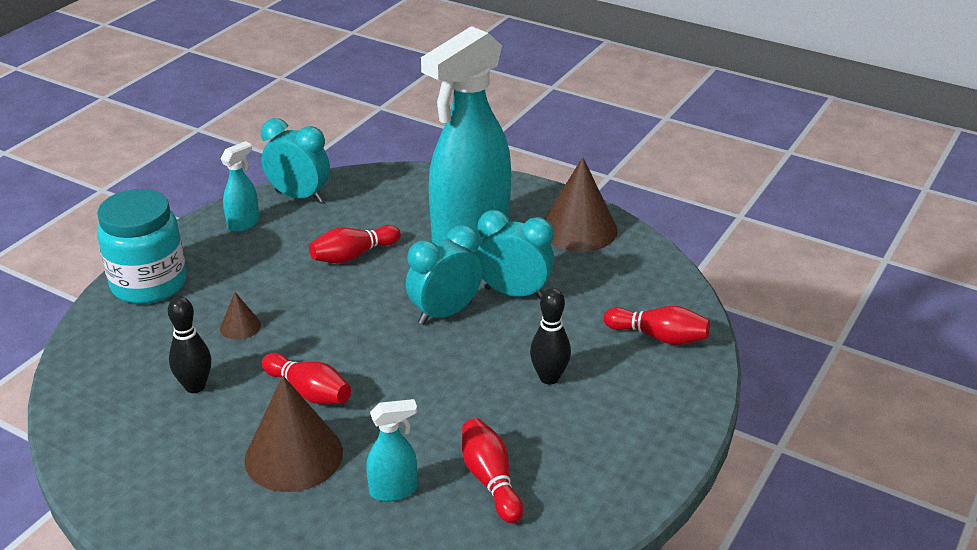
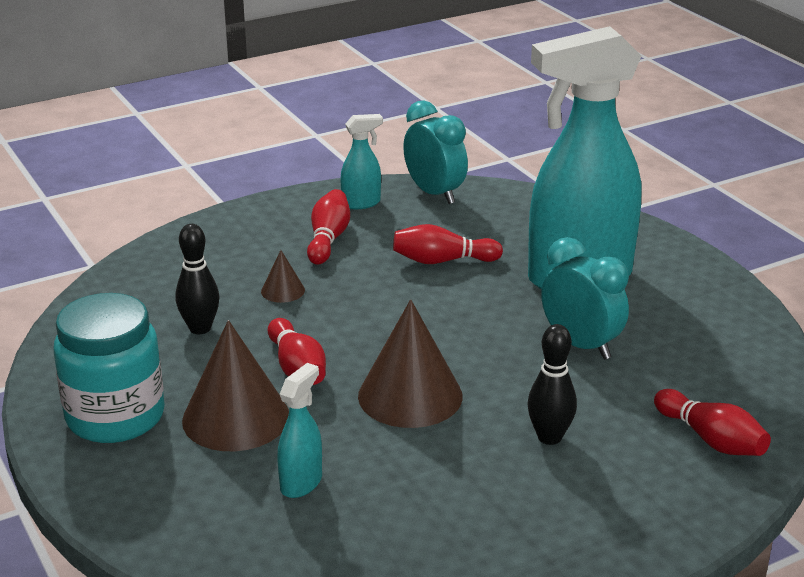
camera: 30 degrees right, 5 degrees down
(149, 284) = (233, 230): turquoise jar -> turquoise jar (115, 417)
(394, 490) = (301, 483): turquoise spray bottle -> turquoise spray bottle turned 75 degrees counterclockwise
(445, 313) = (490, 341): turquoise clock -> none
(490, 480) = (404, 510): red bowling pin -> red bowling pin (328, 239)
(578, 229) = (708, 305): brown cone -> brown cone (410, 395)

